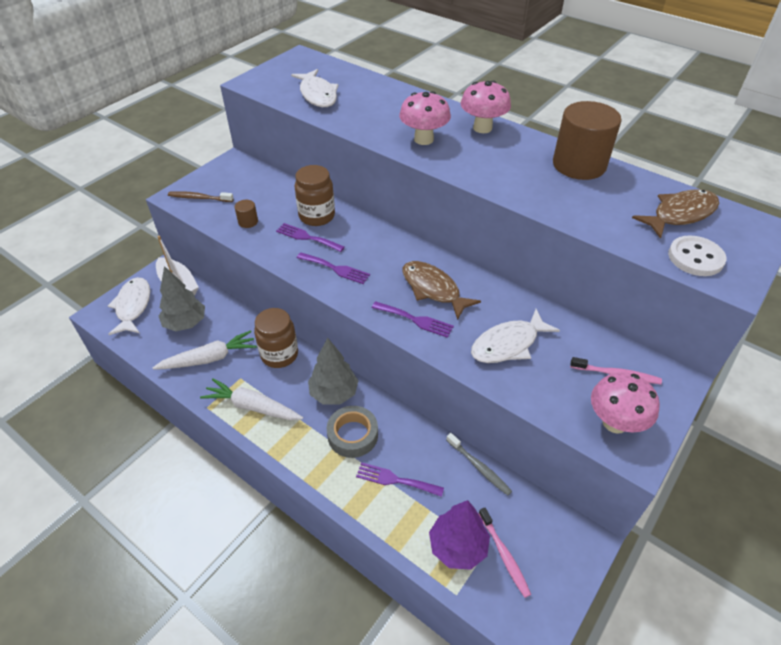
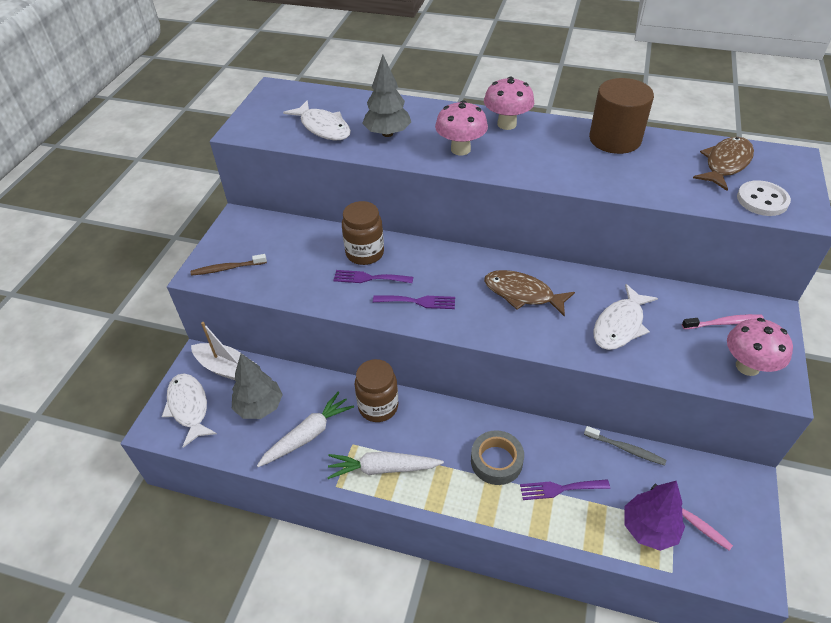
camera: 20 degrees left, 0 degrees up
(248, 222) = (297, 279): brown cylinder -> none
(334, 393) = (455, 426): grey tree -> grey tree (387, 133)
(415, 320) = (525, 329): purple fork -> none

